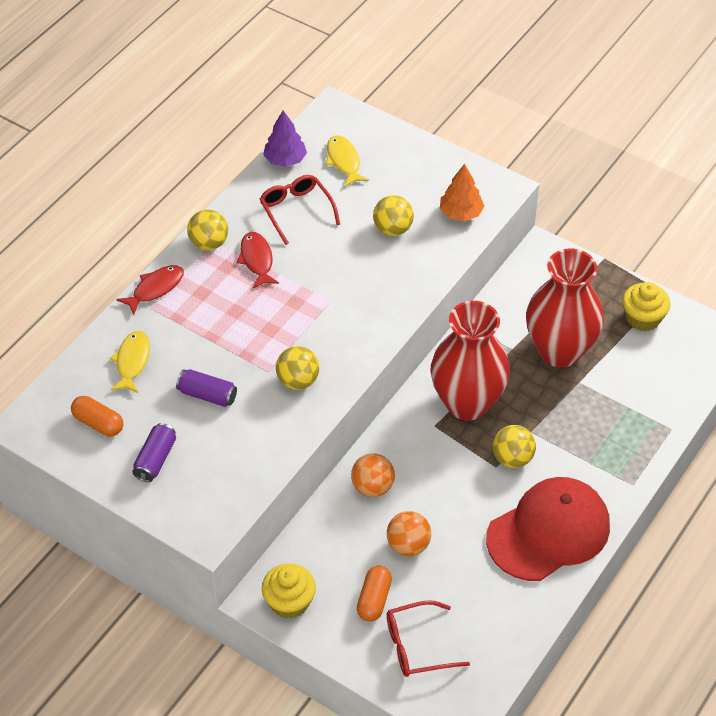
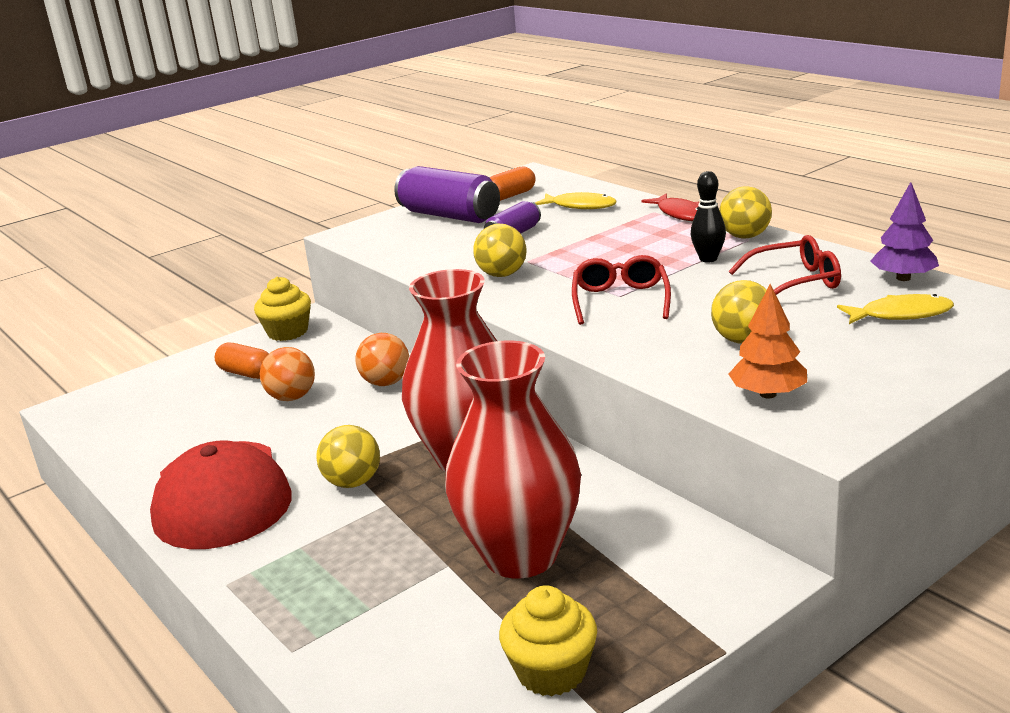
camera: 110 degrees right, 25 degrees down
(155, 459) = (449, 216): purple can -> purple can, size x1.76
(257, 260) = (708, 259): red fish -> black bowling pin
(417, 646) = (170, 392): red glasses -> red glasses (620, 300)

